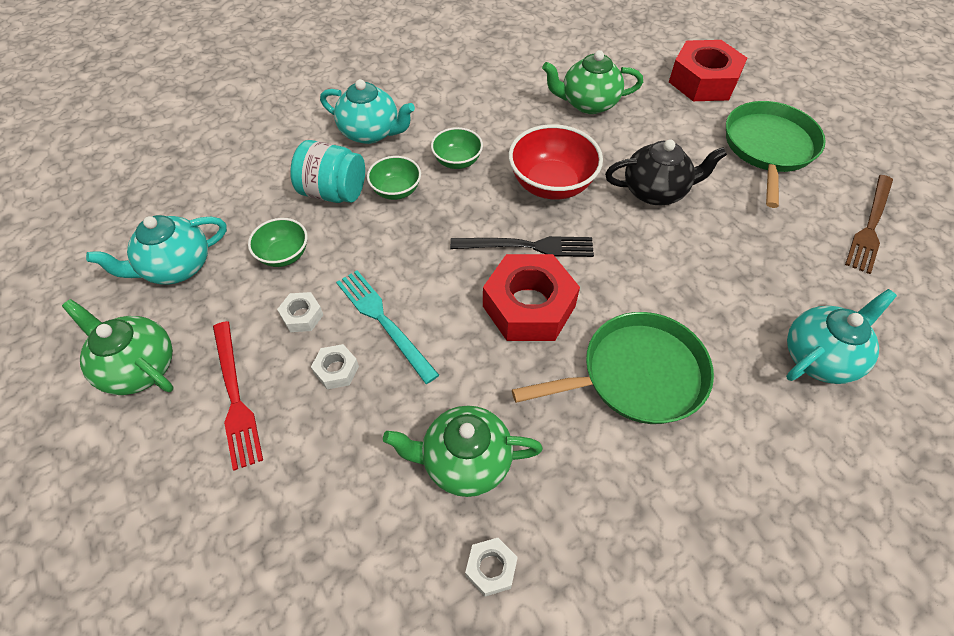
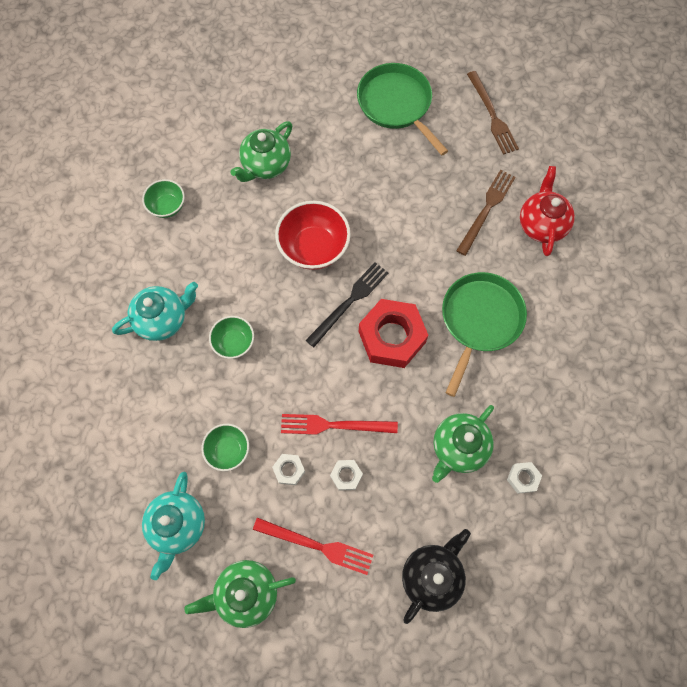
camera: 50 degrees left, 15 degrees up
(333, 192) = (199, 382): turquoise jar -> none
(383, 321) = (334, 425): turquoise fork -> red fork
(457, 161) = (242, 286): green bowl -> green bowl (167, 206)
(655, 191) = (372, 196): black teapot -> black teapot (431, 575)
(703, 81) = (311, 82): red nut -> none
(766, 292) = (486, 209): none -> brown fork
(819, 357) = (541, 224): turquoise teapot -> red teapot

